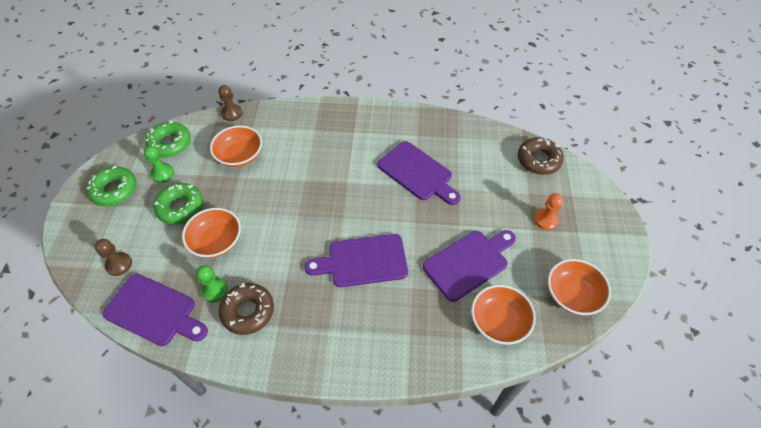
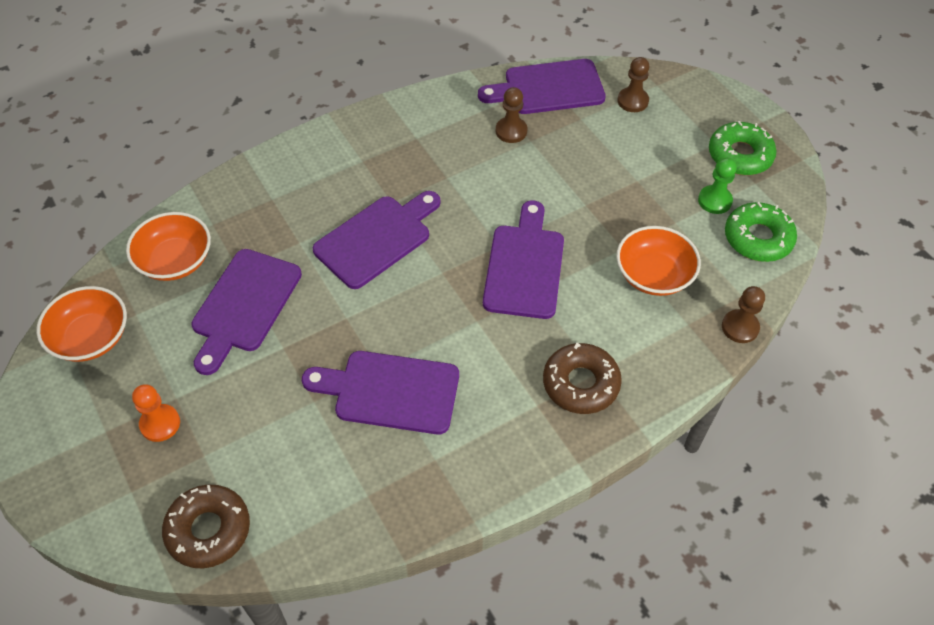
camera: 145 degrees right, 0 degrees up
(180, 207) = (644, 179): green donut -> none
(214, 290) = (511, 131): green pawn -> brown pawn
(216, 241) = (562, 170): orange bowl -> none
(248, 311) = (458, 133): brown donut -> brown donut (580, 384)
(297, 196) = (524, 266): none -> purple cutting board

